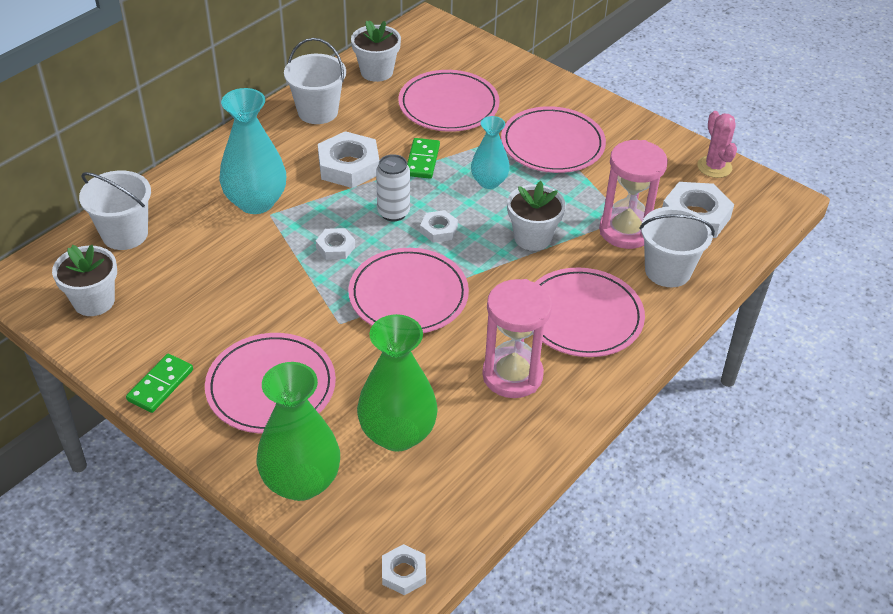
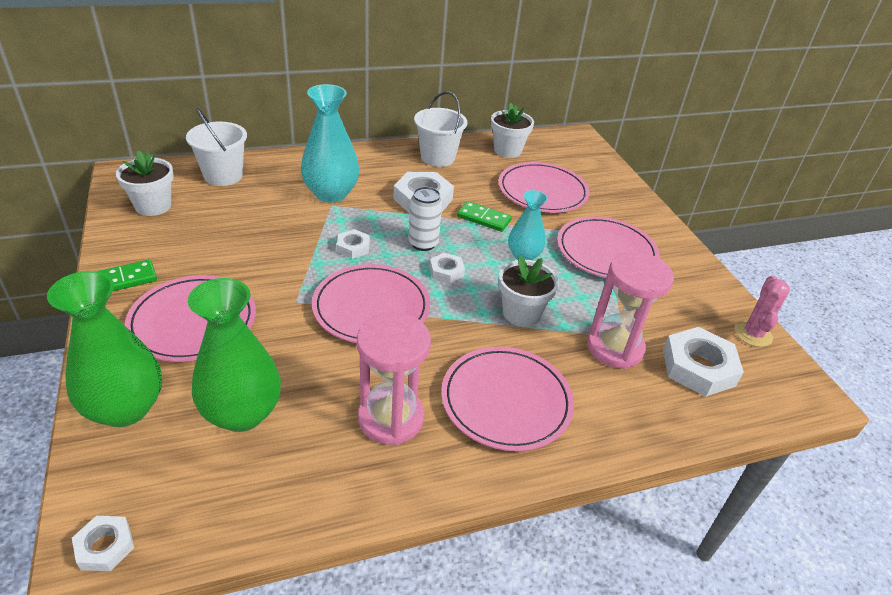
camera: 30 degrees right, 5 degrees down
(422, 160) = (483, 218): green domino -> green domino turned 75 degrees clockwise
(667, 271) = (628, 402): white bucket -> none

